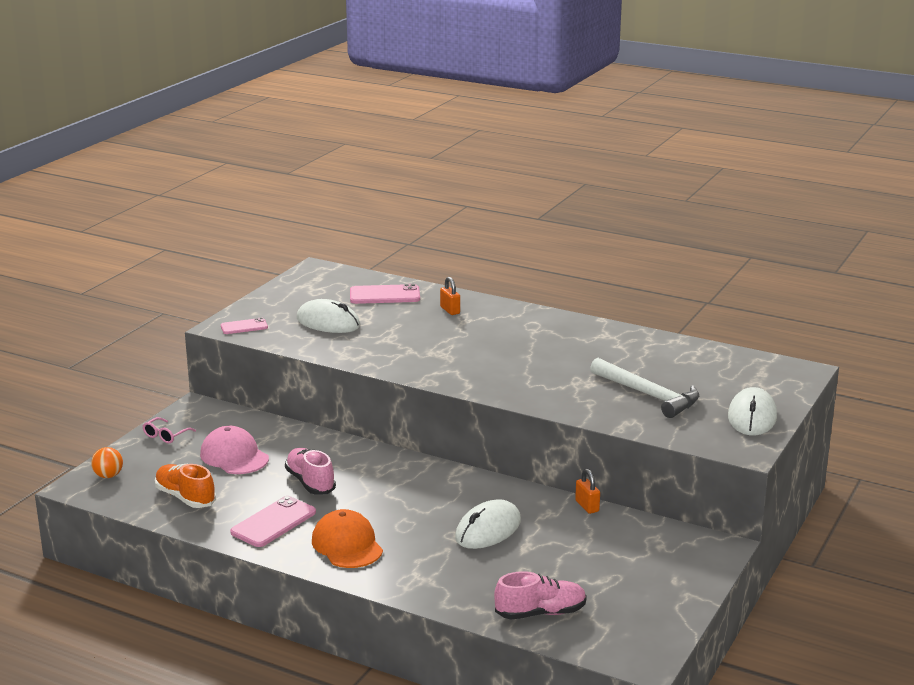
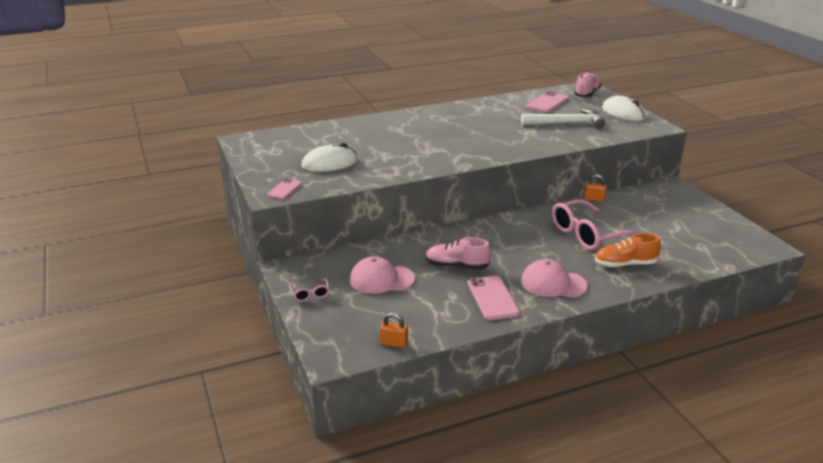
camera: 50 degrees left, 5 degrees up
(108, 476) = (334, 340): orange ball -> none
(185, 497) = (413, 319): orange shoe -> orange shoe (625, 264)
(347, 545) = (553, 283): orange cap -> pink cap
(384, 295) = (322, 136): pink phone -> pink phone (547, 103)
(450, 310) = (378, 128): orange padlock -> orange padlock (394, 343)
(488, 530) = (587, 234): white mouse -> pink glasses
(540, 613) = (696, 255): pink shoe -> pink shoe (587, 94)

